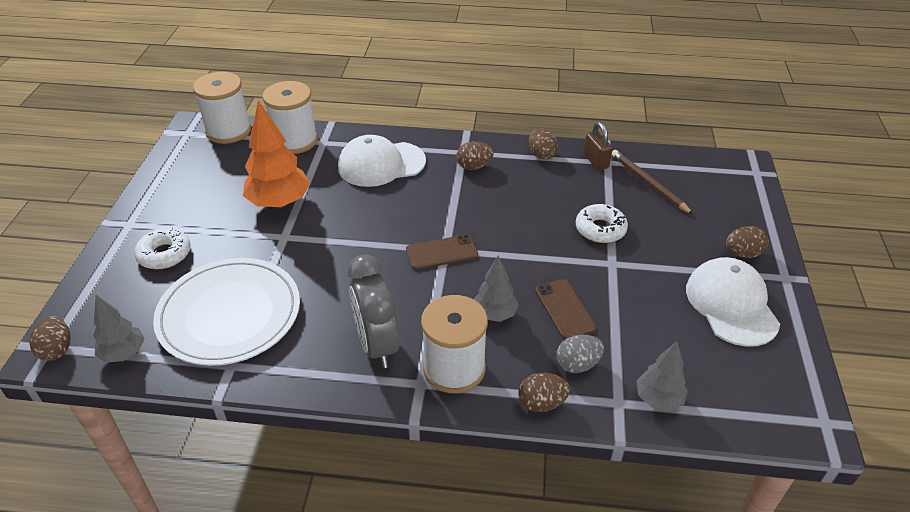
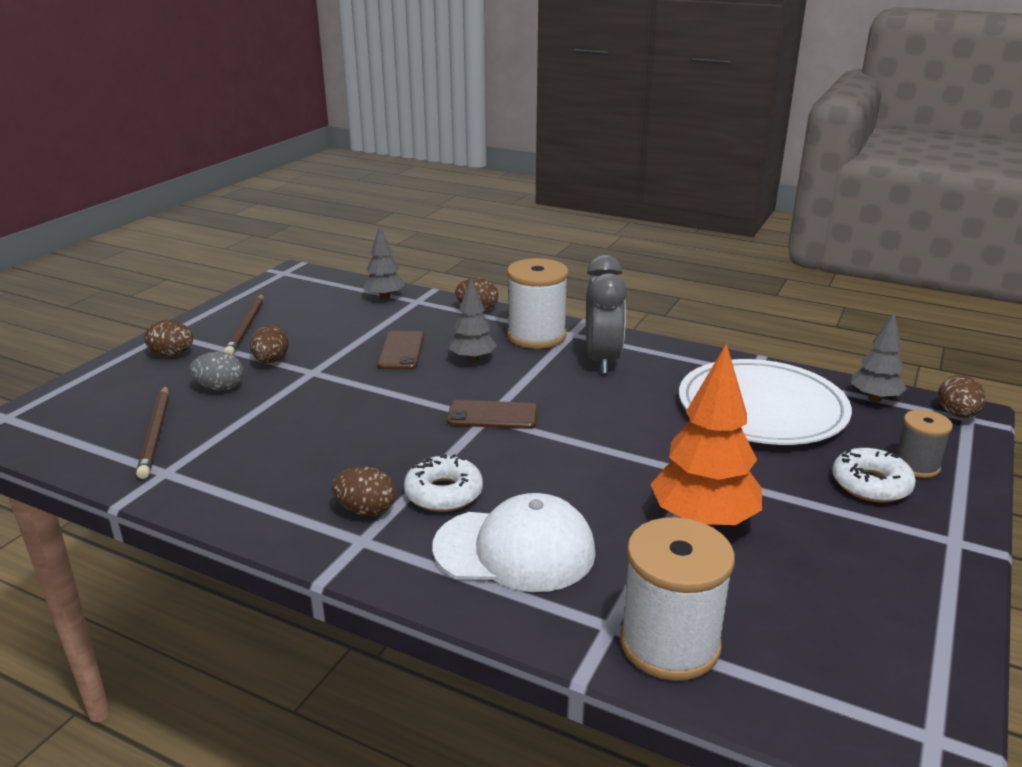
camera: 160 degrees left, 15 degrees down
(123, 279) = (916, 466): none -> grey spool
(228, 131) = (828, 714): white spool -> none
(541, 154) = (244, 505): brown egg -> brown egg (271, 361)
(577, 364) = (427, 321): grey egg -> grey egg (220, 388)
(596, 161) = (179, 477): brown padlock -> none
(600, 229) = (285, 400): white donut -> white donut (444, 493)
(731, 304) = (246, 327): white cap -> brown pencil

